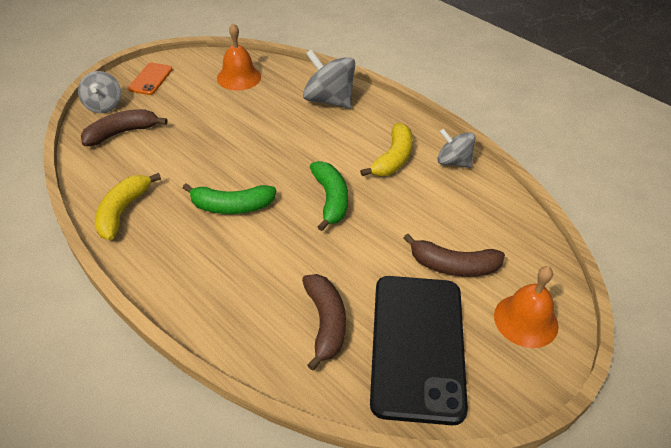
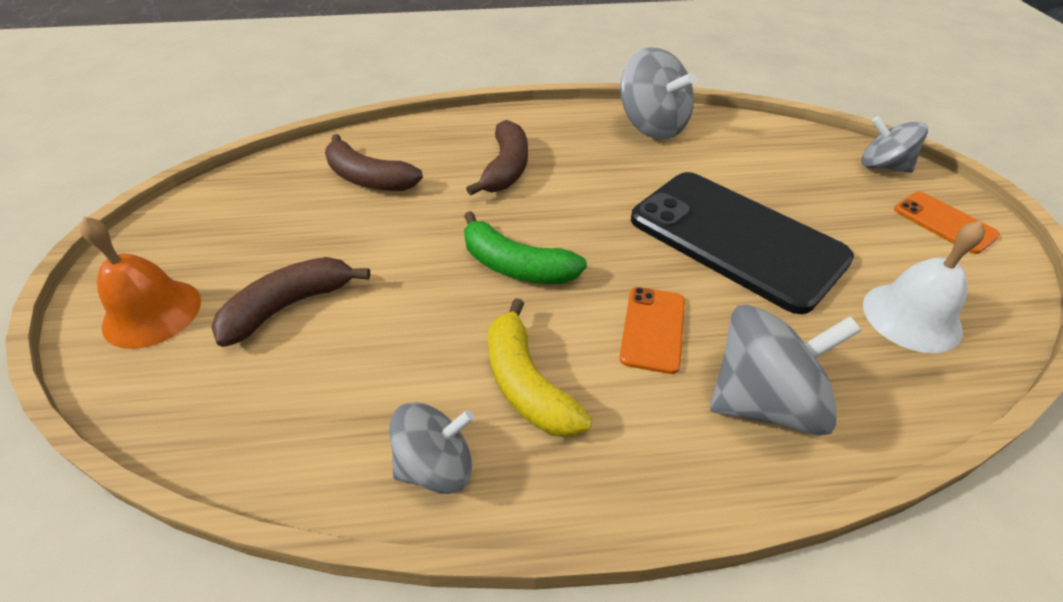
camera: 130 degrees right, 0 degrees up
(121, 133) = (804, 162): brown banana -> brown banana (506, 168)
(123, 211) = (652, 126): yellow banana -> grey spinning top
(232, 206) = (588, 188): green banana -> none
(239, 77) = (911, 317): orange bell -> white bell
(323, 138) = (652, 329): none -> orange phone
(418, 346) = (264, 217): black phone -> black phone (735, 239)

